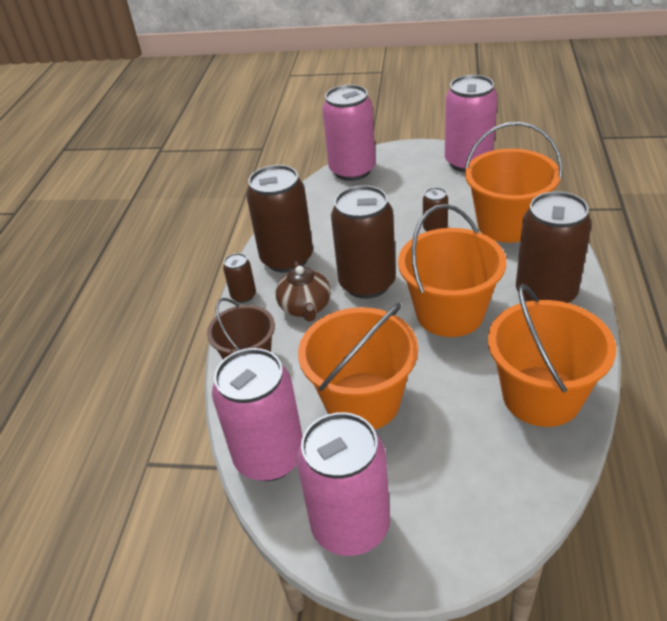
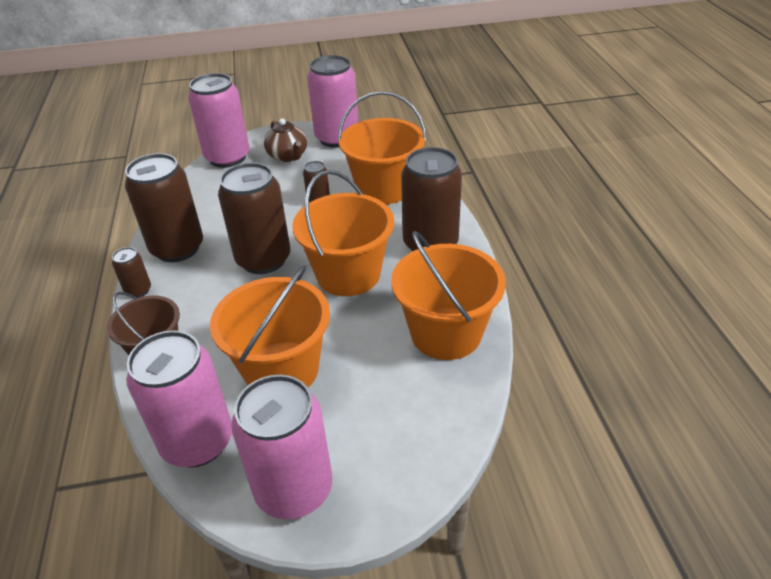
camera: 20 degrees left, 0 degrees up
(305, 307) = (206, 292): brown teapot -> brown teapot (288, 156)

